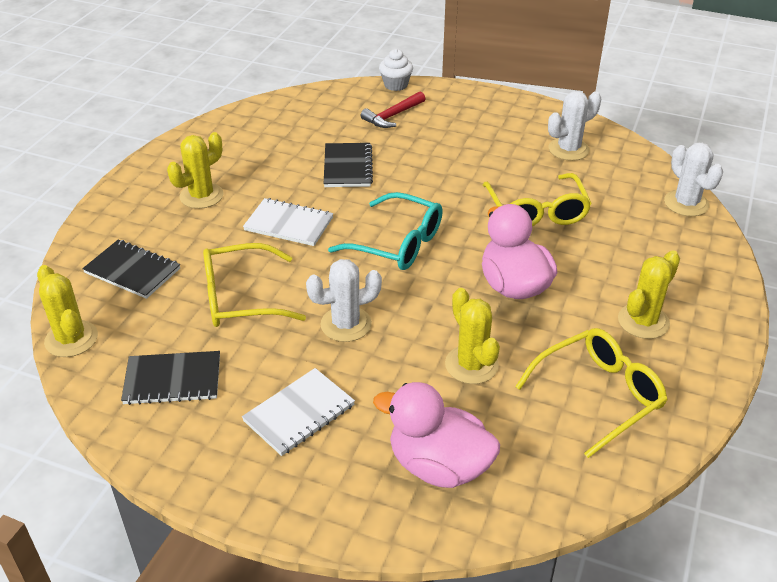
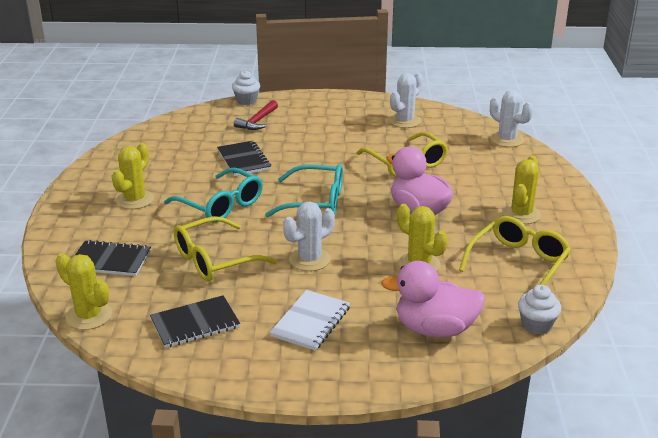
camera: 20 degrees left, 10 degrees down
(289, 224) = (221, 205): white notebook -> turquoise glasses
(570, 497) = (536, 325): none -> white cupcake

